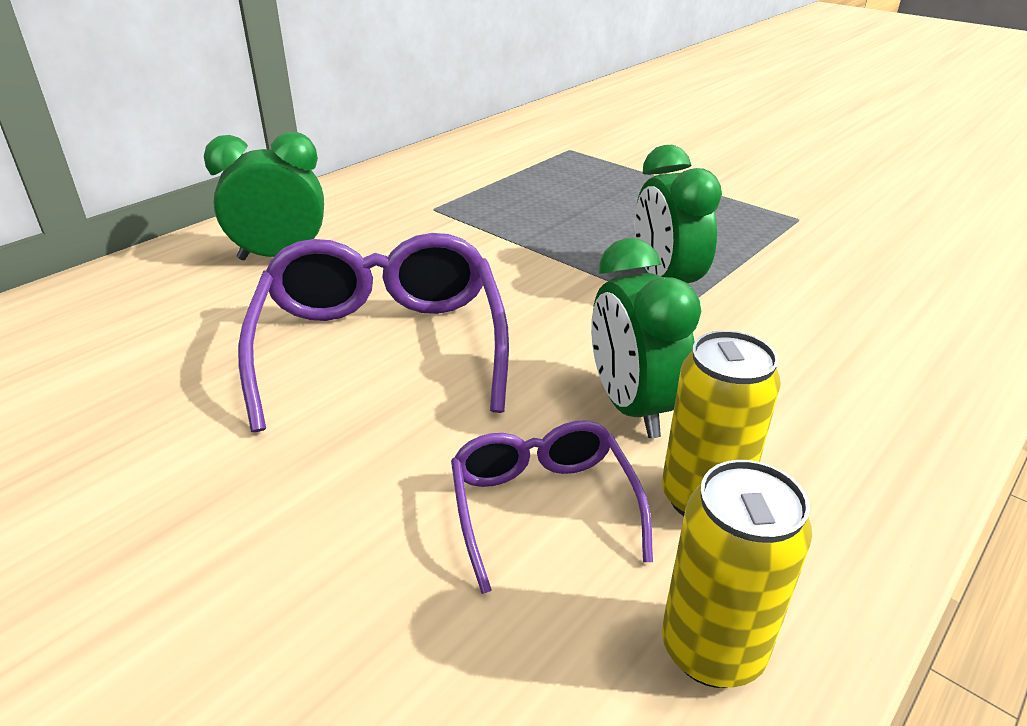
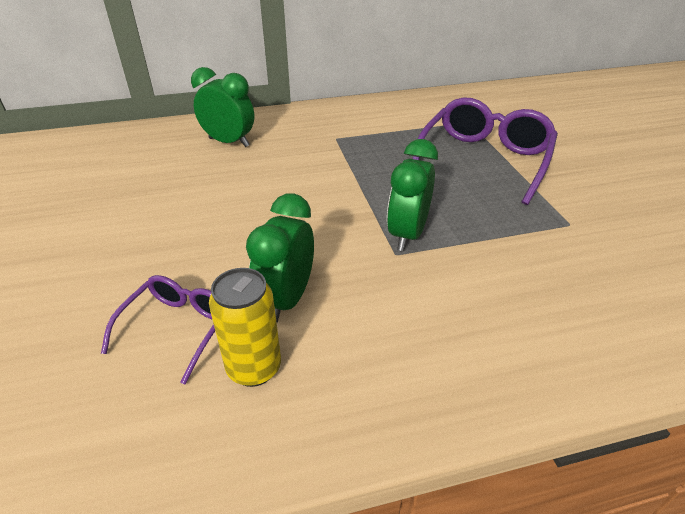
camera: 35 degrees right, 5 degrees up
(381, 347) = (213, 210): purple glasses -> purple glasses (484, 160)
(712, 649) = (155, 442): yellow can -> none

